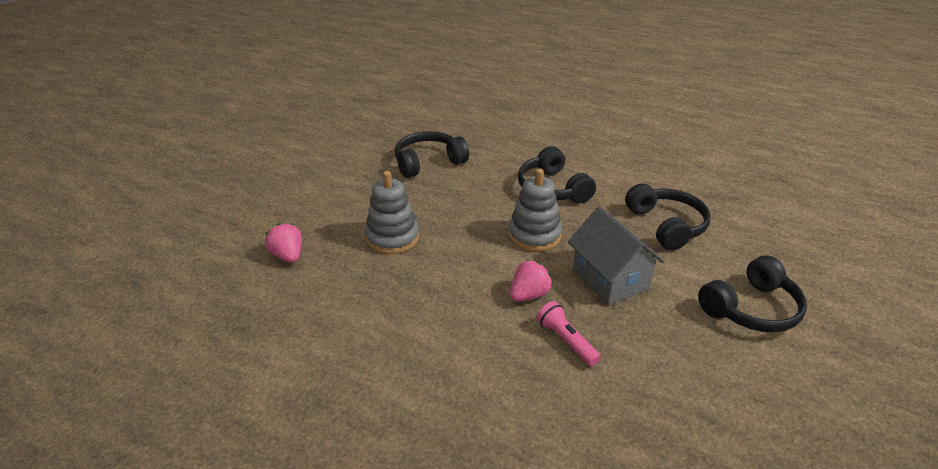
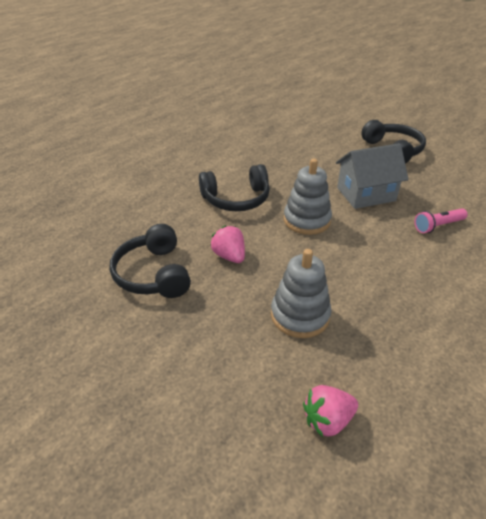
camera: 80 degrees left, 5 degrees up
(529, 295) = (387, 235): pink strawberry -> pink strawberry (229, 256)
(667, 225) = (301, 158): black headphones -> none

